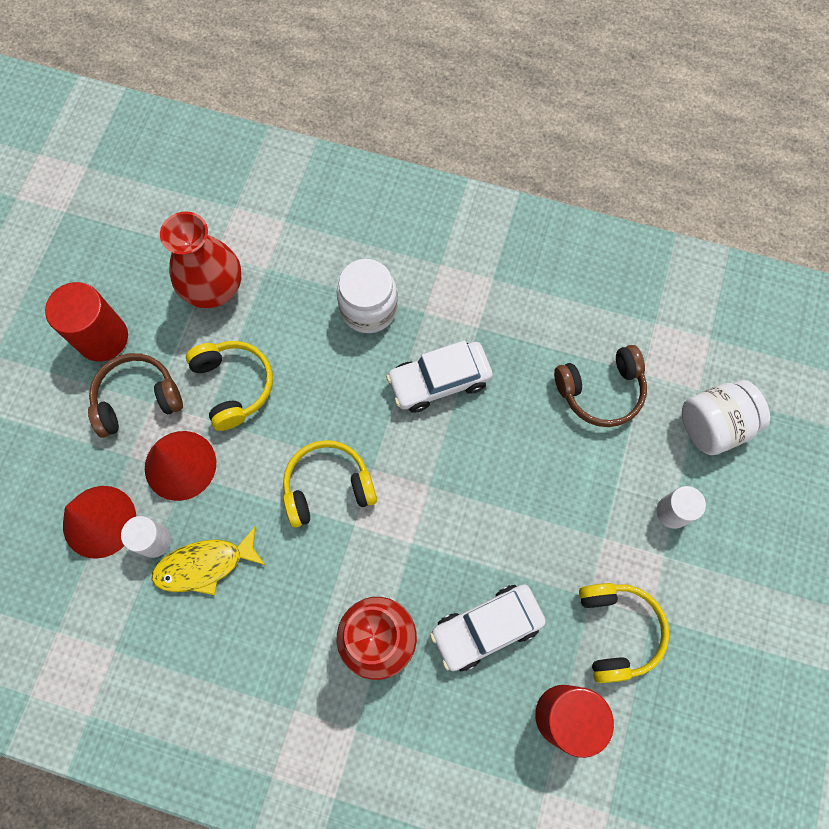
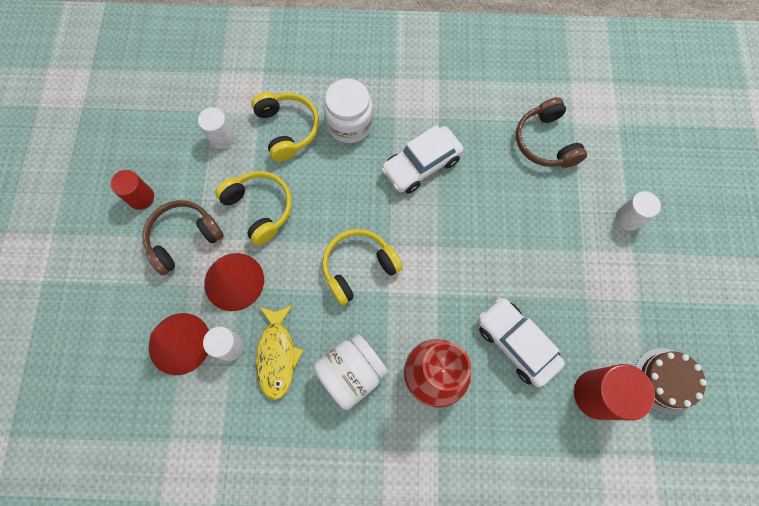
camera: 15 degrees left, 0 degrees up
(103, 338) = (141, 197): red cylinder -> red cylinder, size x0.61
(205, 565) = (277, 355): yellow fish -> yellow fish turned 60 degrees counterclockwise
(214, 288) = (222, 138): red vase -> white cylinder
(486, 628) = (516, 343): white car -> white car turned 90 degrees clockwise
(600, 390) = (546, 142): brown headphones -> brown headphones turned 105 degrees clockwise
(616, 630) = (615, 318): yellow headphones -> yellow headphones (287, 129)
(653, 722) = (665, 380): none -> brown cake
(713, 425) = (637, 147): white jar -> white jar (351, 373)

